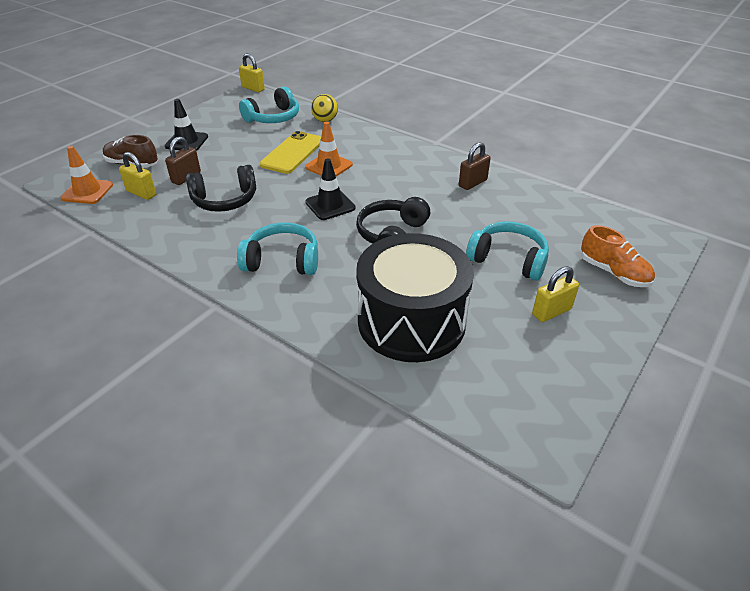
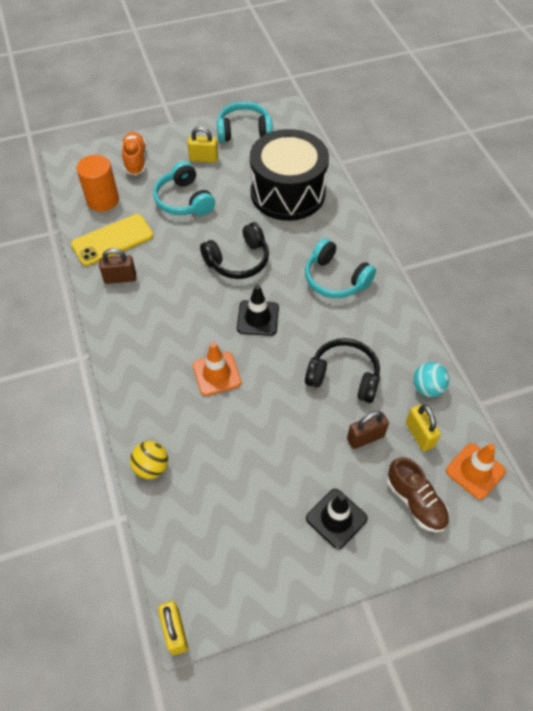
camera: 145 degrees left, 15 degrees up
(144, 220) = (427, 388): none -> turquoise ball
(273, 118) = (204, 514): turquoise headphones -> turquoise headphones (244, 131)
(292, 153) = (235, 419): yellow phone -> yellow phone (112, 240)
(578, 225) = (103, 200): none -> orange cylinder

